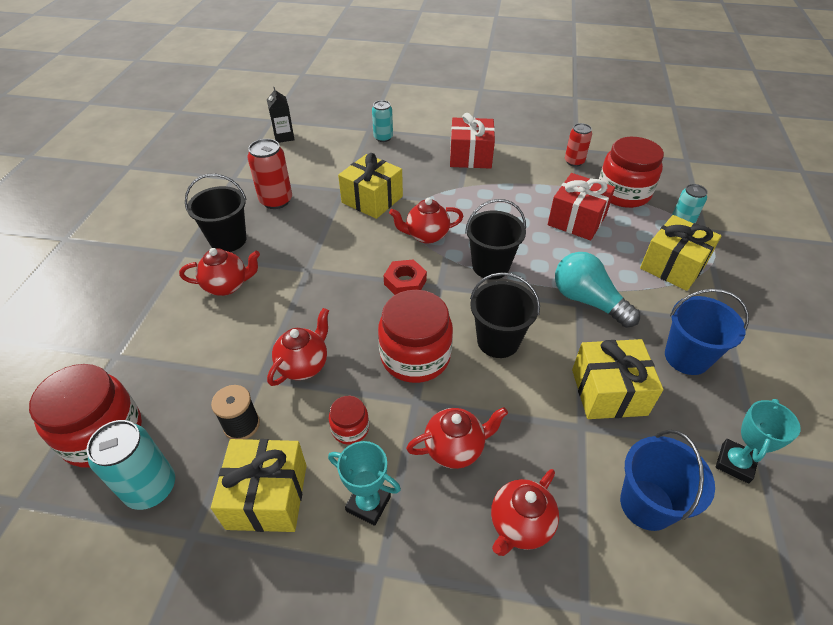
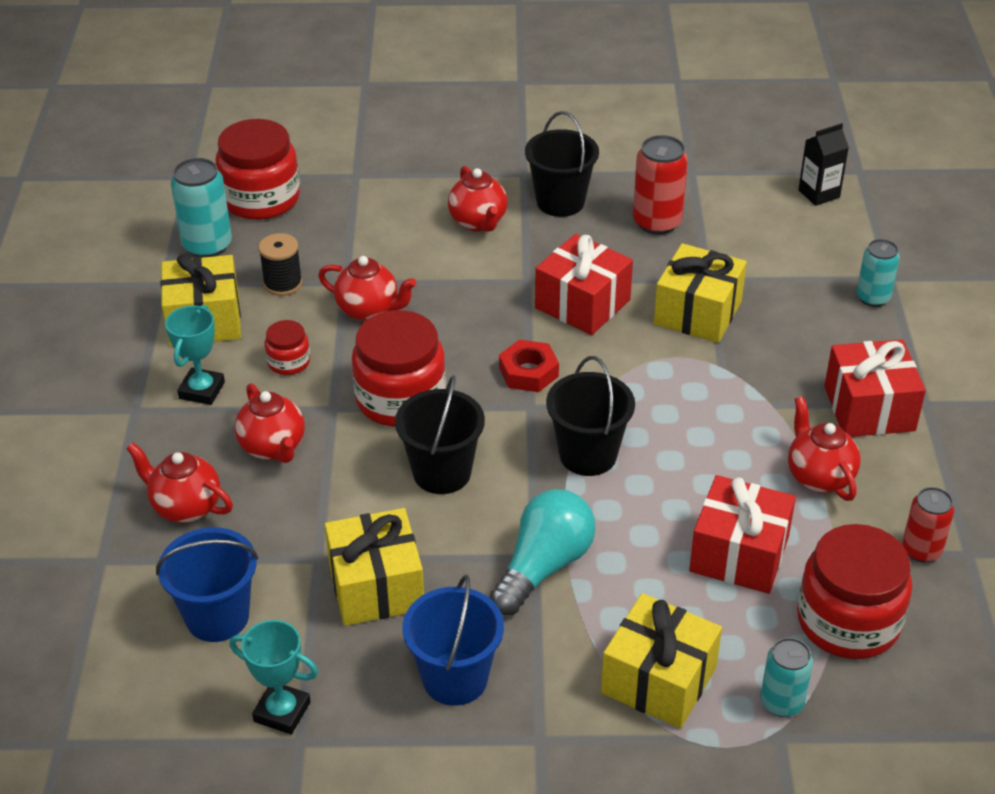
camera: 80 degrees right, 5 degrees down
(344, 246) = (582, 304): none -> red gift
(426, 236) = (633, 380): red teapot -> red teapot (819, 477)

